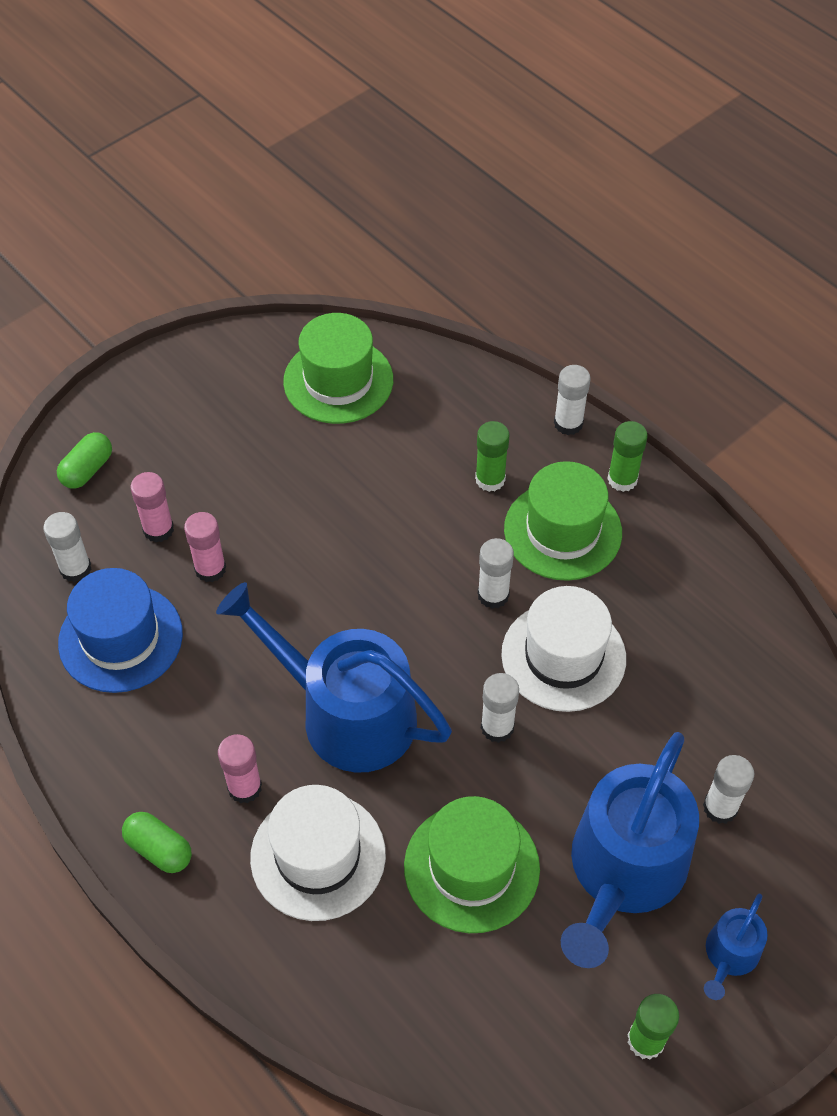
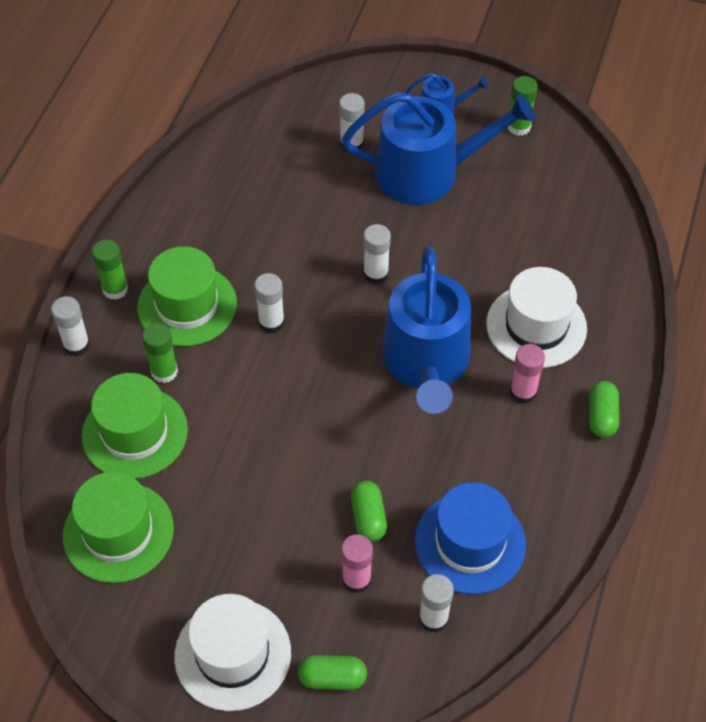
camera: 120 degrees left, 0 degrees up
(210, 569) = (368, 518): pink glue stick -> green capsule
(471, 867) = (482, 244): green hat -> green hat (135, 433)
(563, 656) = (296, 261): white hat -> white hat (233, 654)

